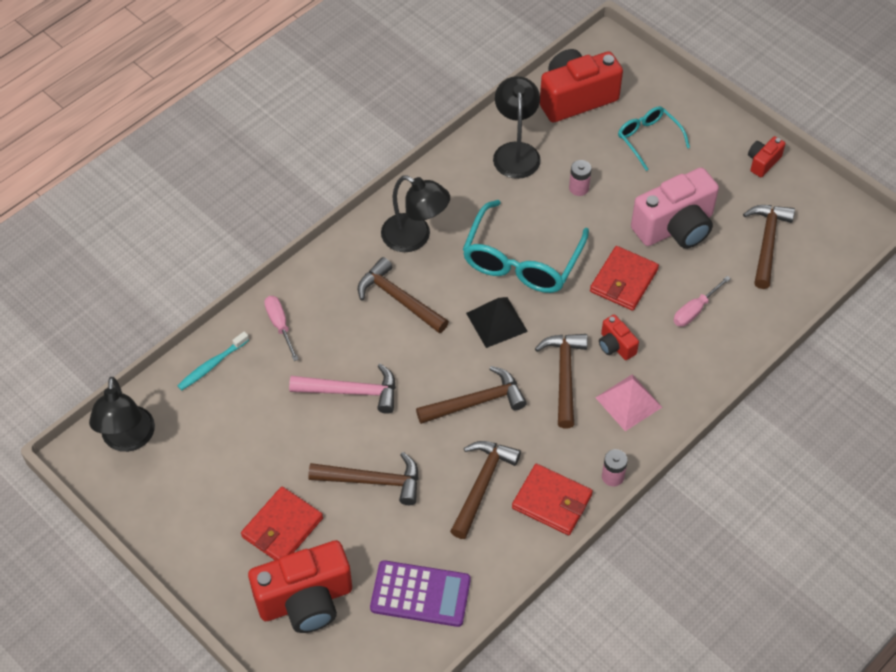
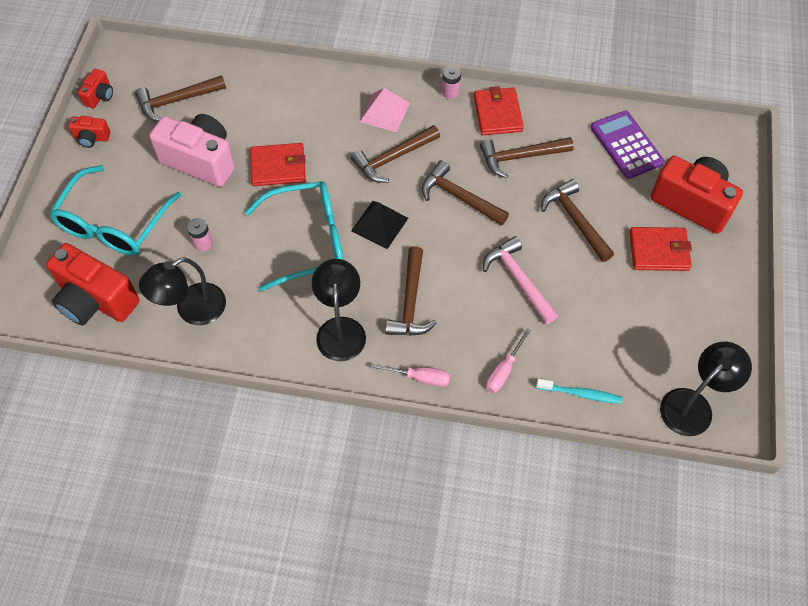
camera: 125 degrees left, 5 degrees up
(615, 346) = (342, 142): red camera -> red camera (100, 96)
(649, 139) = (114, 223): turquoise glasses -> turquoise glasses, size x1.75
(695, 310) = (274, 113): pink screwdriver -> pink screwdriver (420, 377)

